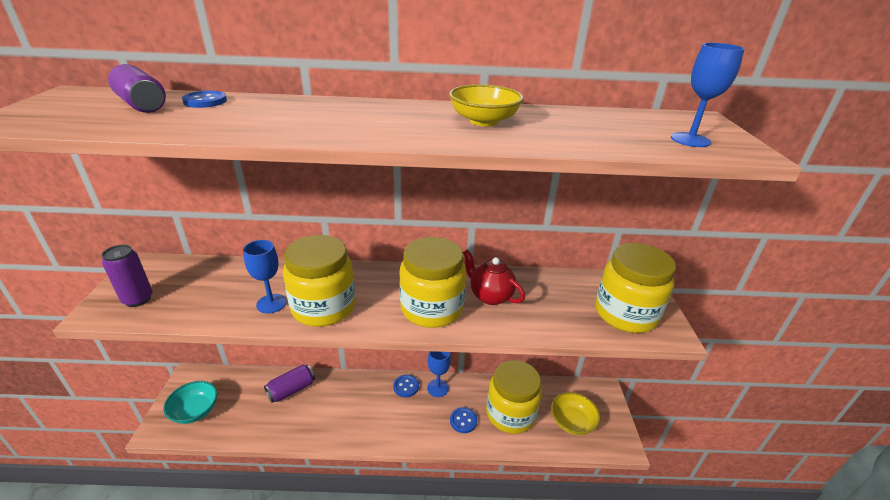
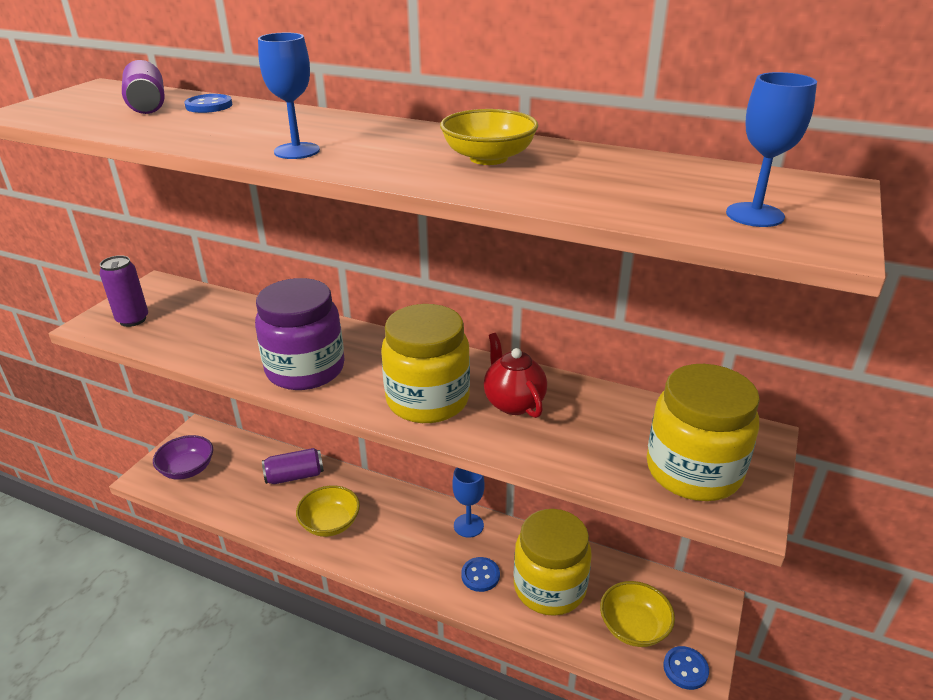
camera: 25 degrees right, 0 degrees up
(195, 411) = (187, 469): turquoise bowl -> purple bowl
(271, 303) = (254, 353): blue goblet -> blue goblet (297, 151)
(323, 307) = (305, 369): yellow jar -> purple jar
(338, 418) = (330, 523): none -> yellow bowl
(406, 386) = (429, 511): blue button -> blue button (685, 669)

